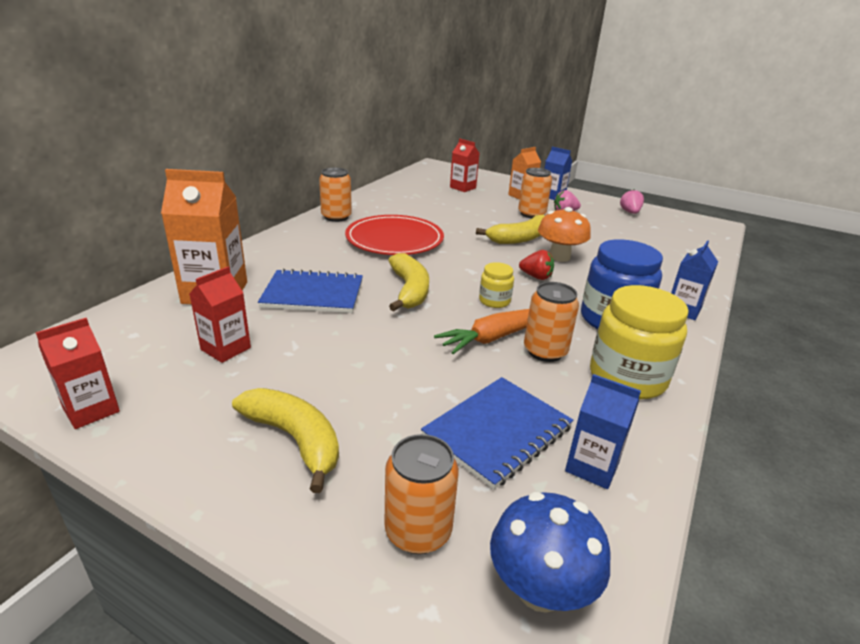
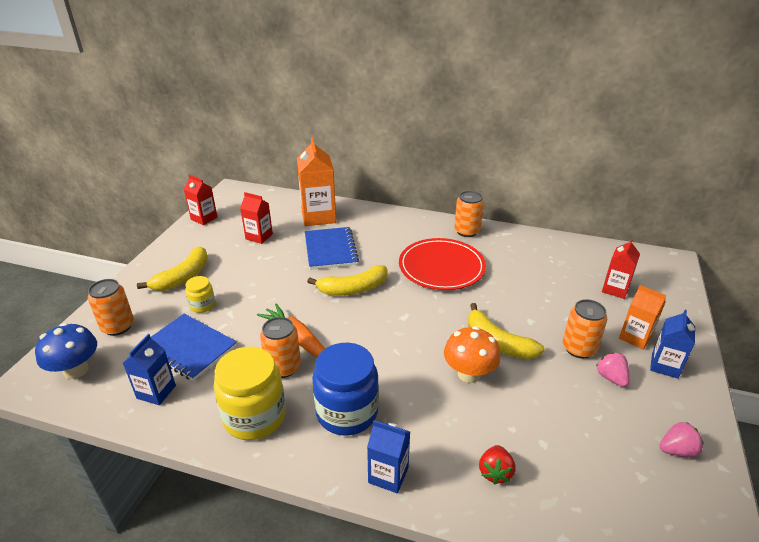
camera: 80 degrees right, 5 degrees up
(494, 301) = (354, 334): yellow jar -> yellow jar (202, 305)
(536, 277) = (412, 358): red strawberry -> red strawberry (495, 472)

